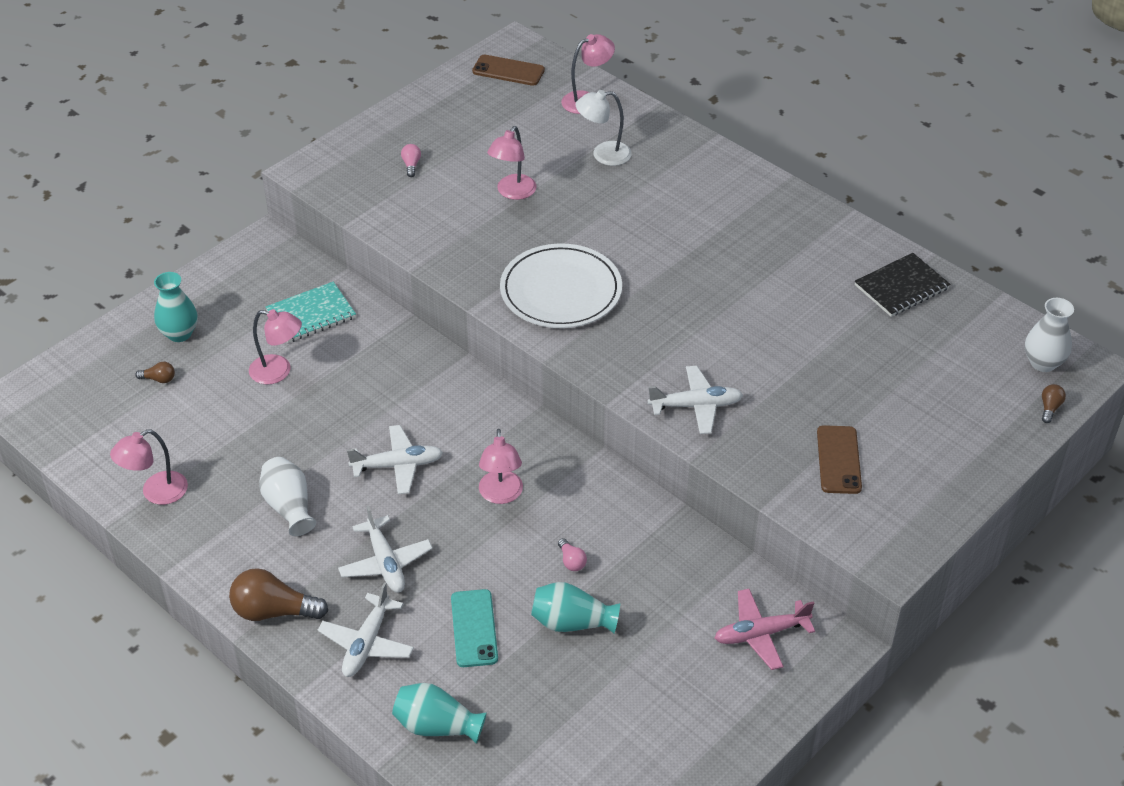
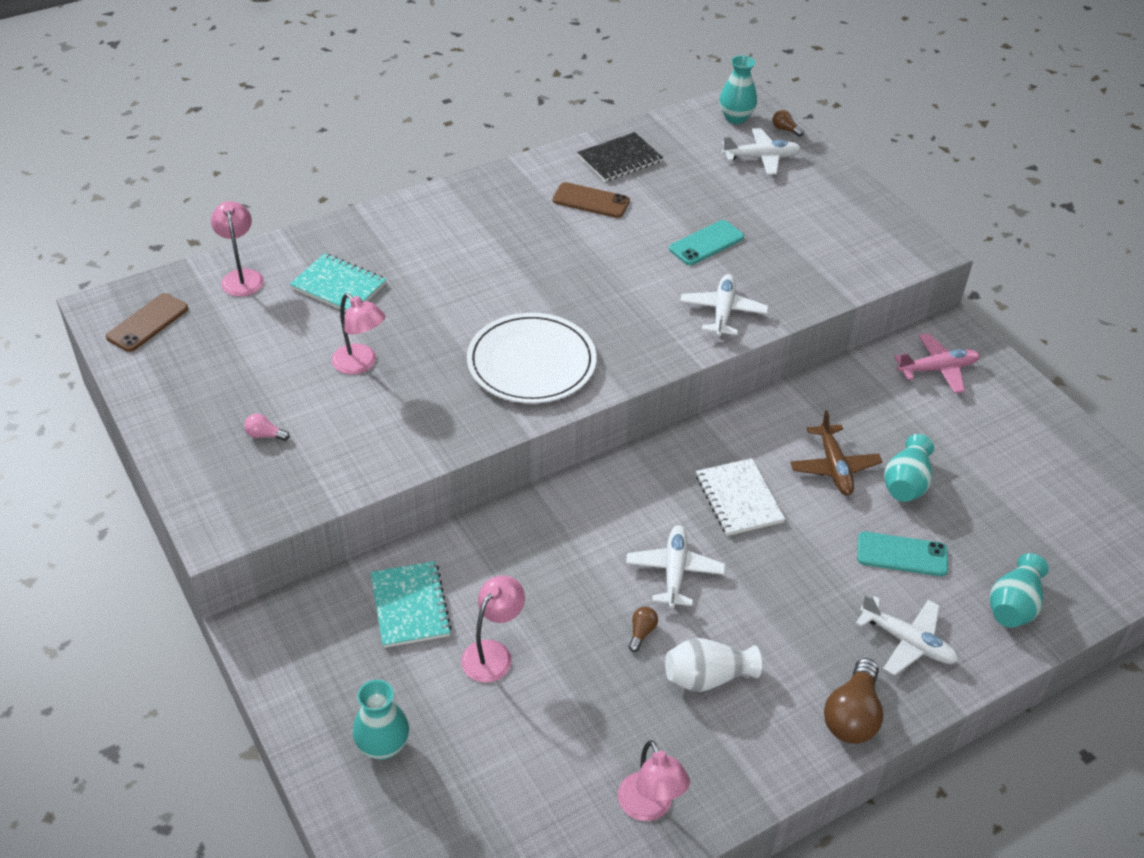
camera: 75 degrees left, 0 degrees up
(159, 379) = (456, 779): brown light bulb -> brown light bulb (641, 632)
(385, 563) = (806, 607): white plane -> white plane (761, 158)
(501, 495) = (738, 499): pink lamp -> white notebook
(571, 561) = (834, 467): pink light bulb -> brown plane
(603, 154) = (338, 286): white lamp -> turquoise notebook
(760, 634) = (937, 369): pink plane -> pink plane turned 105 degrees counterclockwise
(798, 376) = (706, 243): none -> turquoise phone
(839, 460) = (811, 248): brown phone -> brown phone (591, 201)
(901, 287) = (620, 159): black notebook -> black notebook turned 75 degrees clockwise
(1043, 363) = (735, 118): white vase -> turquoise vase

